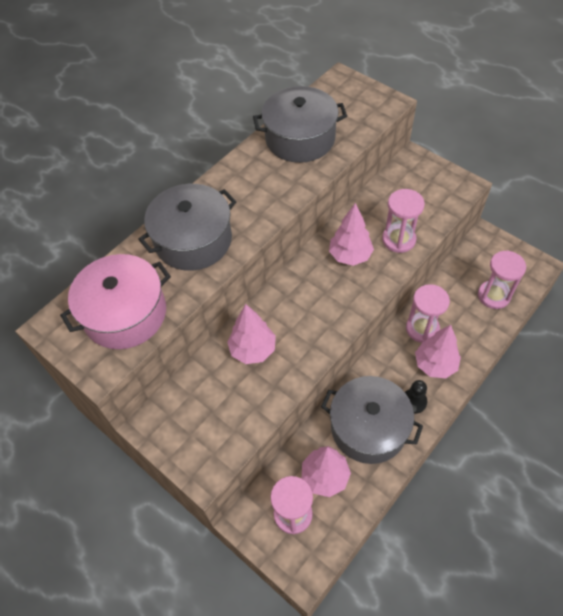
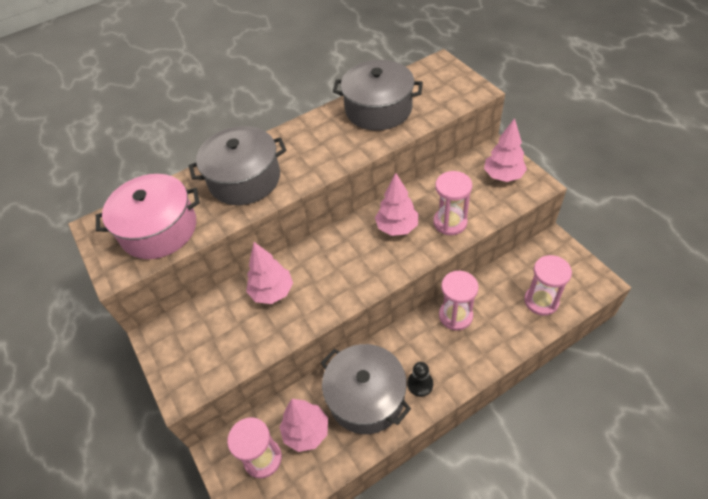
camera: 20 degrees right, 5 degrees down
(435, 364) = (455, 354): pink tree -> pink tree (503, 176)

